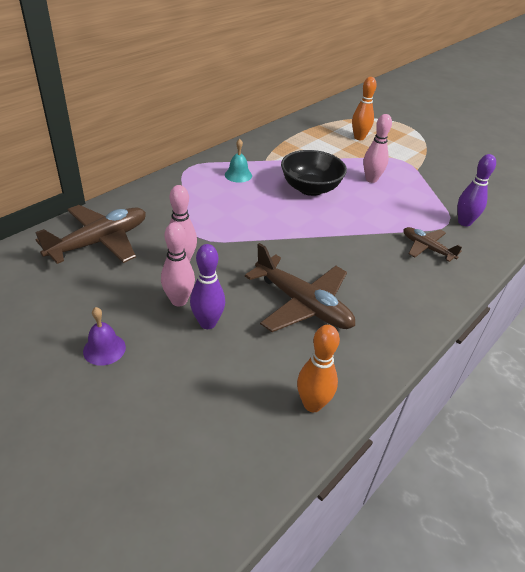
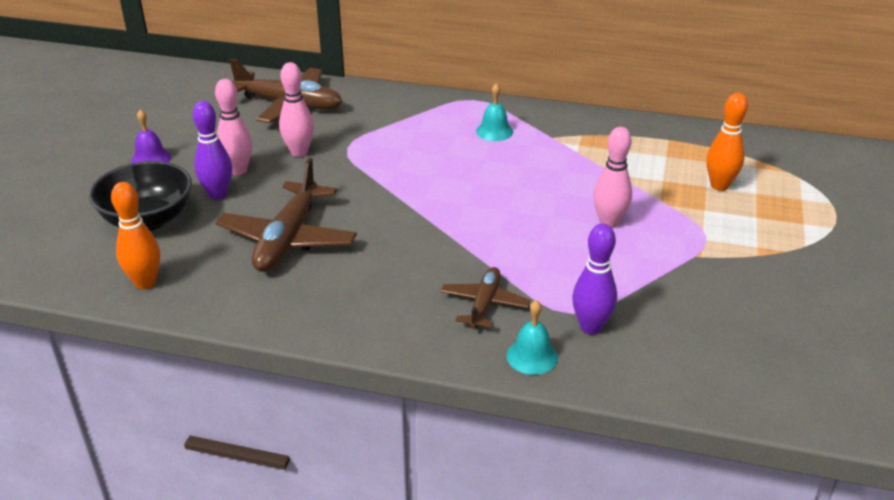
camera: 65 degrees right, 5 degrees down
(310, 188) = (525, 184): black bowl -> black bowl (148, 220)
(482, 250) = (532, 356): none -> turquoise bell

